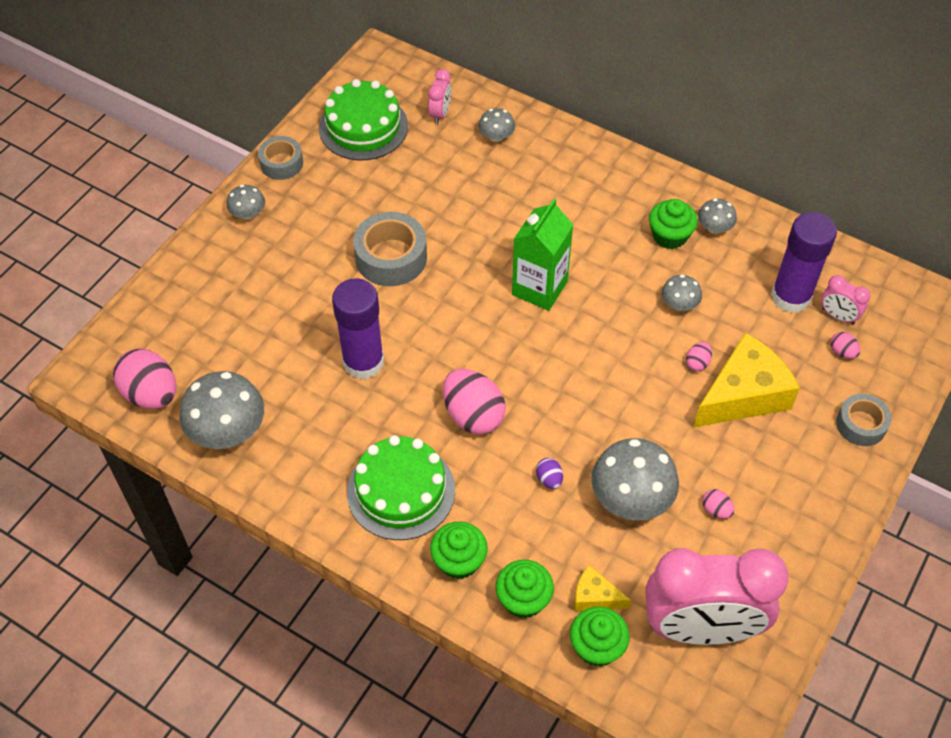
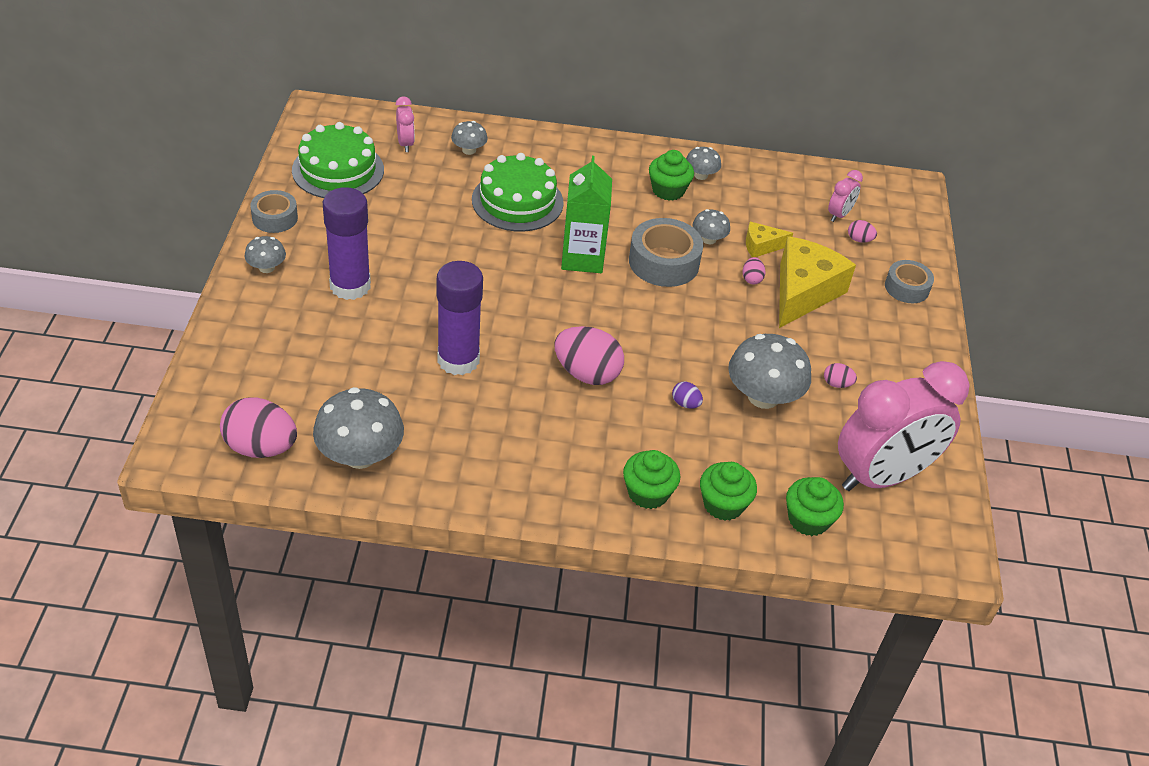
camera: 30 degrees left, 10 degrees down
(391, 257) = (431, 268): grey tape -> grey tape (664, 262)
(401, 491) = (560, 454): green cake -> green cake (517, 201)
(595, 597) = (782, 482): yellow cheese -> yellow cheese (761, 246)
(791, 296) = (794, 210): purple glue stick -> purple glue stick (350, 286)
(838, 316) = (839, 215): pink clock -> pink clock turned 60 degrees counterclockwise

